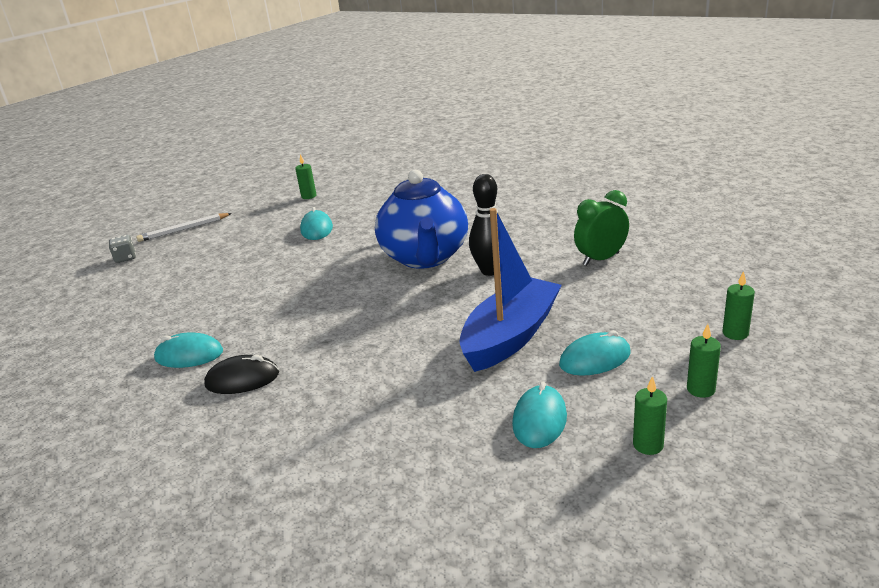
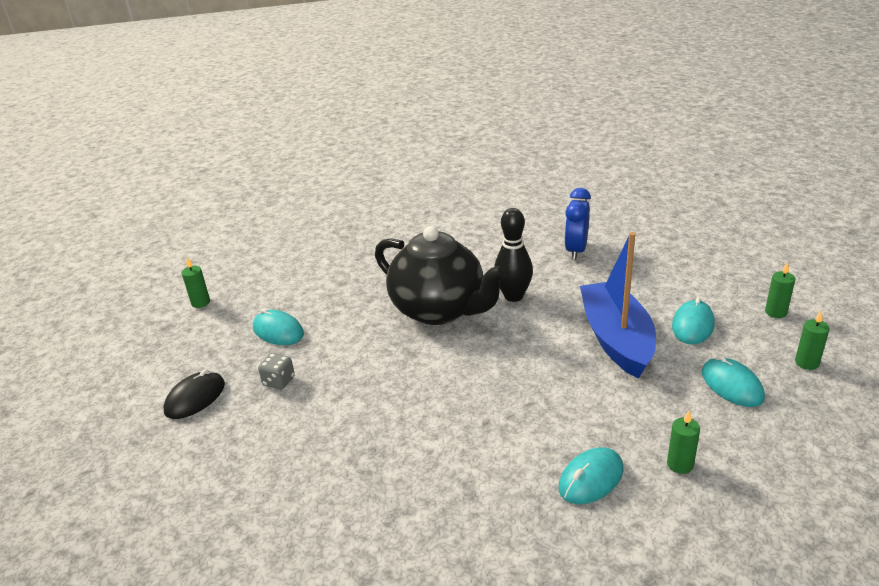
camera: 45 degrees left, 5 degrees up
(125, 258) = (81, 473): grey dice -> grey dice (279, 381)
(184, 229) = (101, 404): white pencil -> none
(189, 355) = (381, 513): turquoise mouse -> turquoise mouse (591, 479)
(242, 379) = (476, 497): black mouse -> black mouse (195, 398)
(425, 257) = (439, 310): blue teapot -> black teapot
(601, 259) = (576, 250): green clock -> blue clock
(735, 333) = (735, 266): green candle -> green candle (680, 464)

